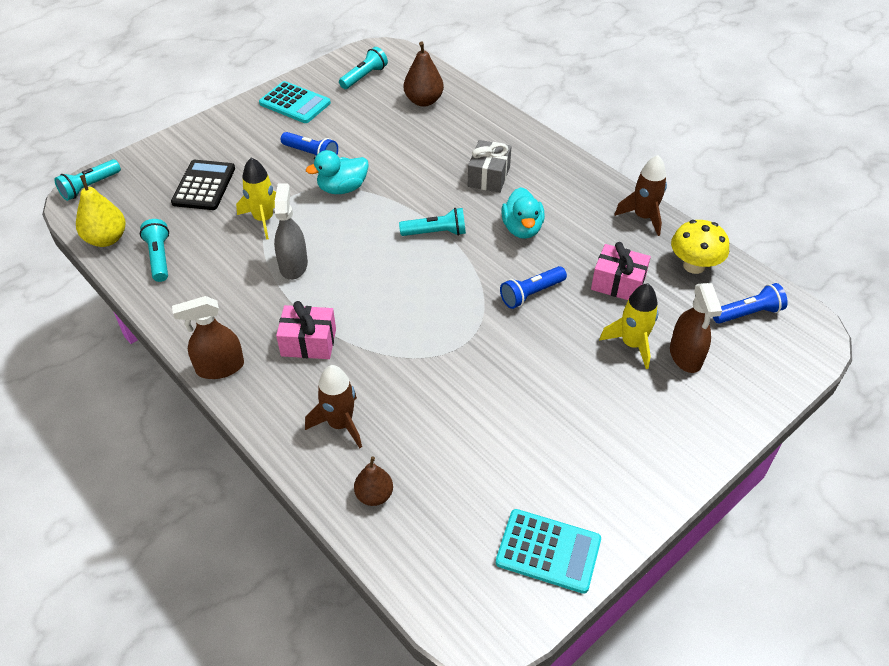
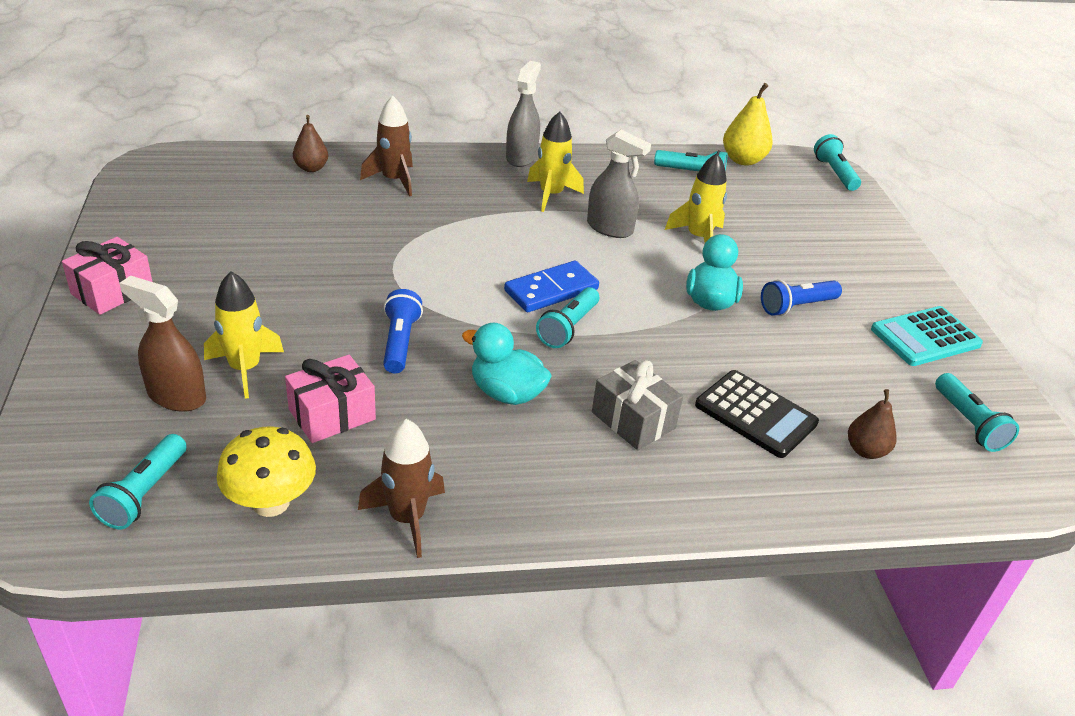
camera: 120 degrees right, 10 degrees down
(204, 186) = (788, 225): black calculator -> black calculator (755, 414)
(220, 367) = (521, 157): brown spray bottle -> grey spray bottle
(272, 317) = (551, 195): none -> yellow rocket
(308, 342) = (499, 199): pink gift -> pink gift (112, 291)
(403, 258) = (551, 290): none -> blue domino
(423, 101) = (865, 450): brown pear -> brown pear, size x0.66
(548, 551) = (151, 209): turquoise calculator -> none
(748, 313) = (144, 493): blue flashlight -> turquoise flashlight

